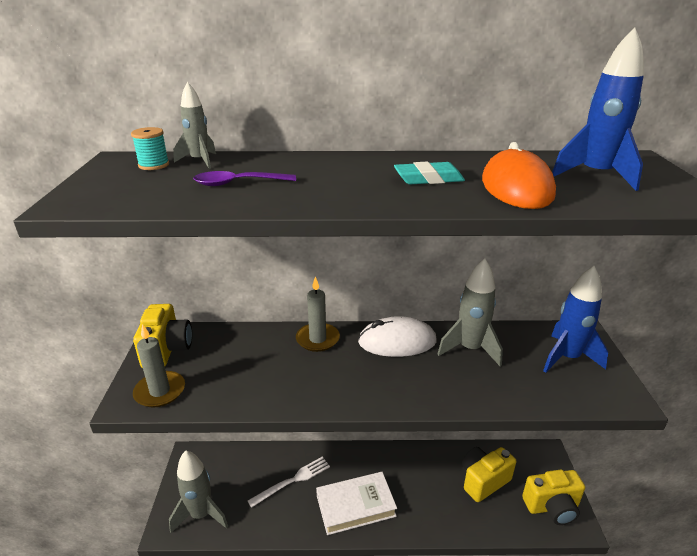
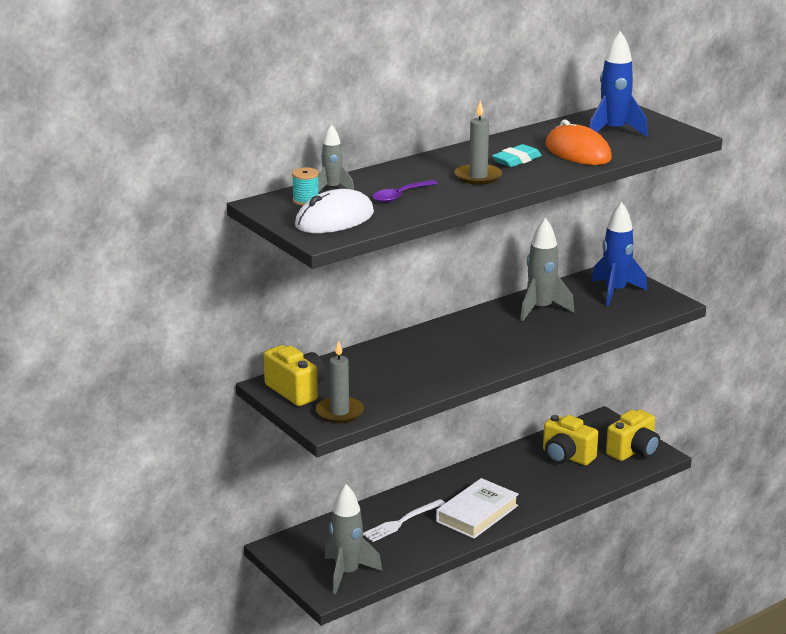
camera: 35 degrees left, 5 degrees down
(293, 480) = (402, 522): white fork -> white fork turned 150 degrees counterclockwise
(317, 339) = (413, 342): grey candle -> grey candle (478, 176)
(397, 341) = (479, 323): white mouse -> white mouse (334, 219)
(483, 481) = (566, 457): yellow camera -> yellow camera turned 75 degrees counterclockwise

